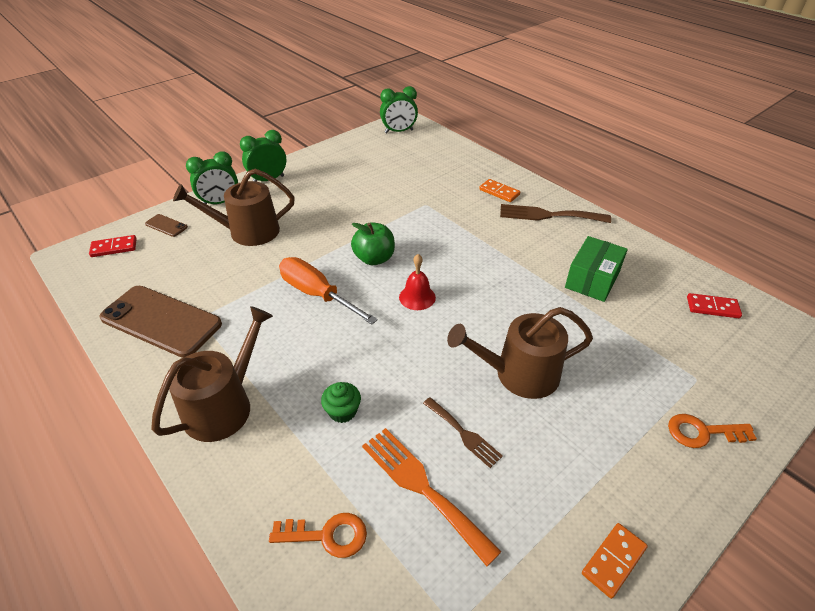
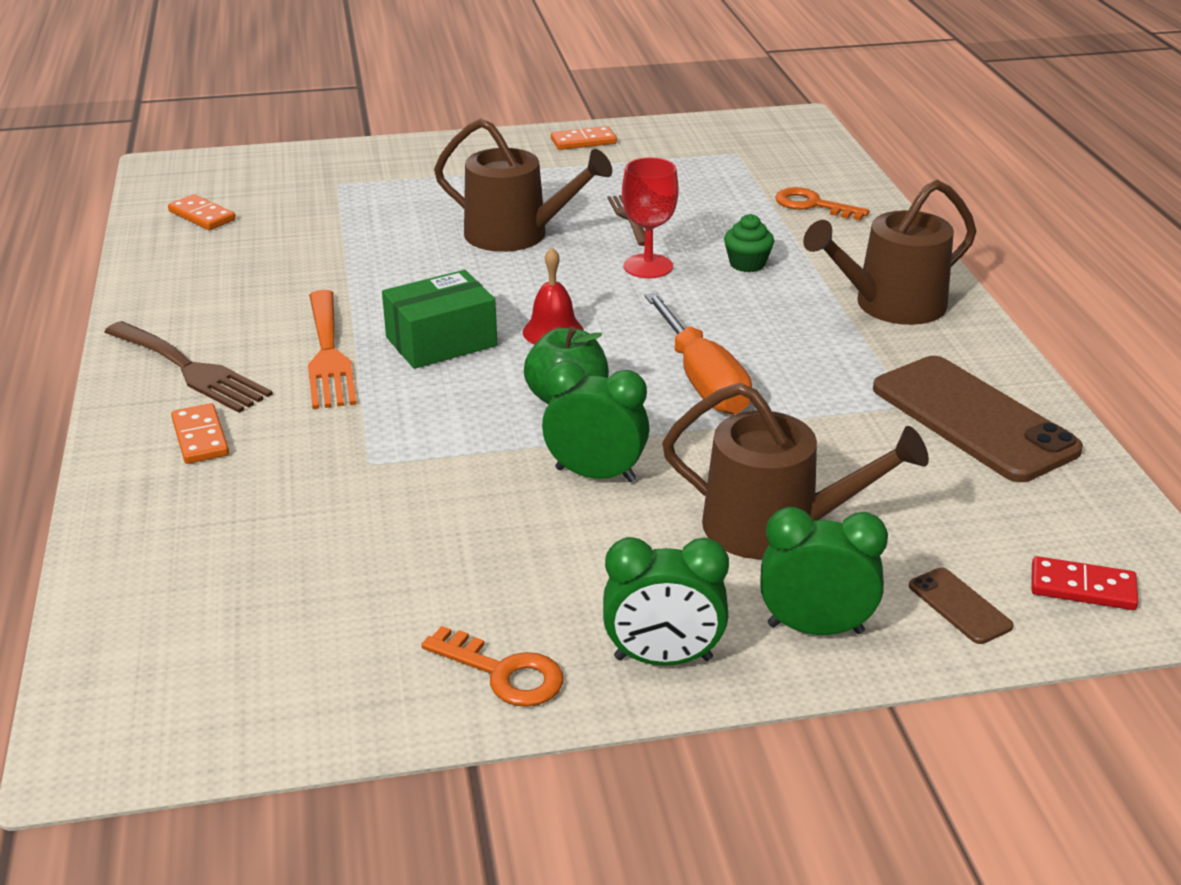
camera: 150 degrees left, 10 degrees down
(399, 131) = (166, 708): green clock -> green clock (595, 475)
(407, 378) = (648, 266): none -> red goblet
(422, 487) = (703, 203): orange fork -> orange fork (328, 354)
(592, 279) = (286, 277): green box -> green box (441, 341)
(702, 432) = (400, 162): orange key -> orange key (503, 673)
(712, 307) = (202, 216): red domino -> orange domino

